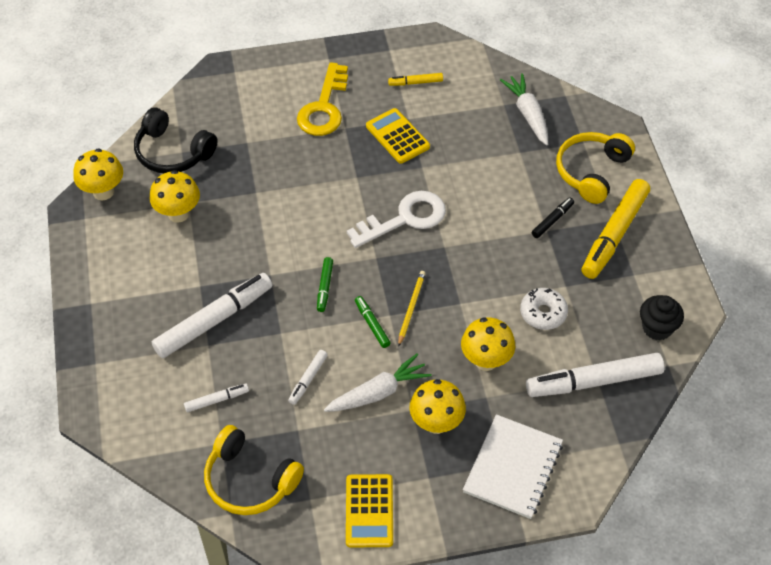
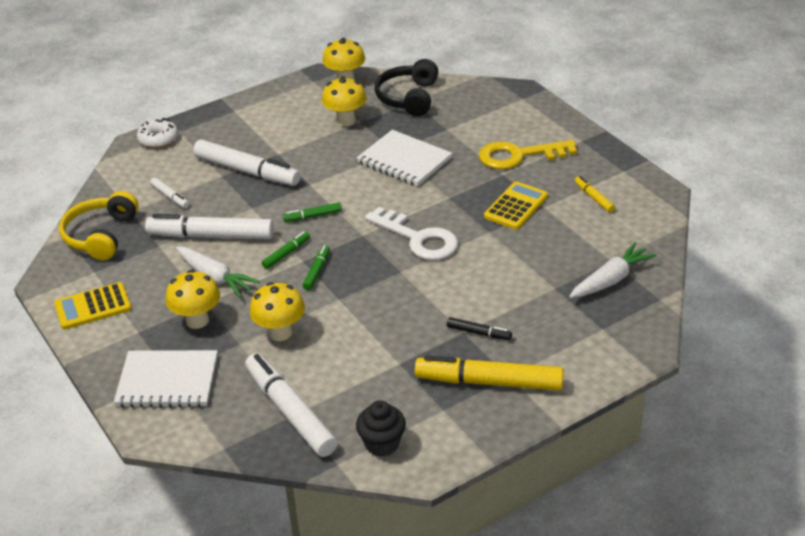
camera: 70 degrees right, 15 degrees down
(278, 190) = (404, 160): none -> white notebook
(308, 379) = (211, 236): white marker -> white marker, size x2.14
(411, 308) = (317, 271): yellow pencil -> green marker
(543, 313) = (356, 356): white donut -> white donut (158, 139)
(592, 172) = (565, 345): yellow headphones -> none

